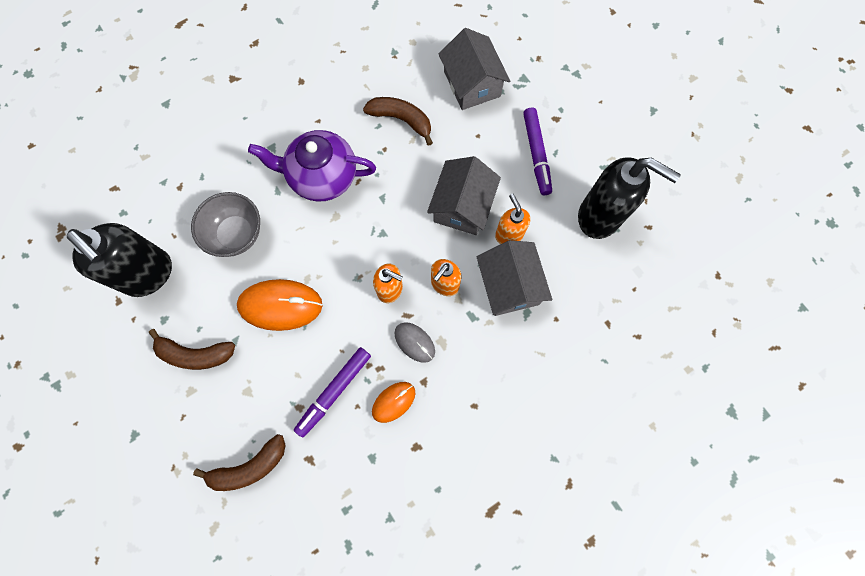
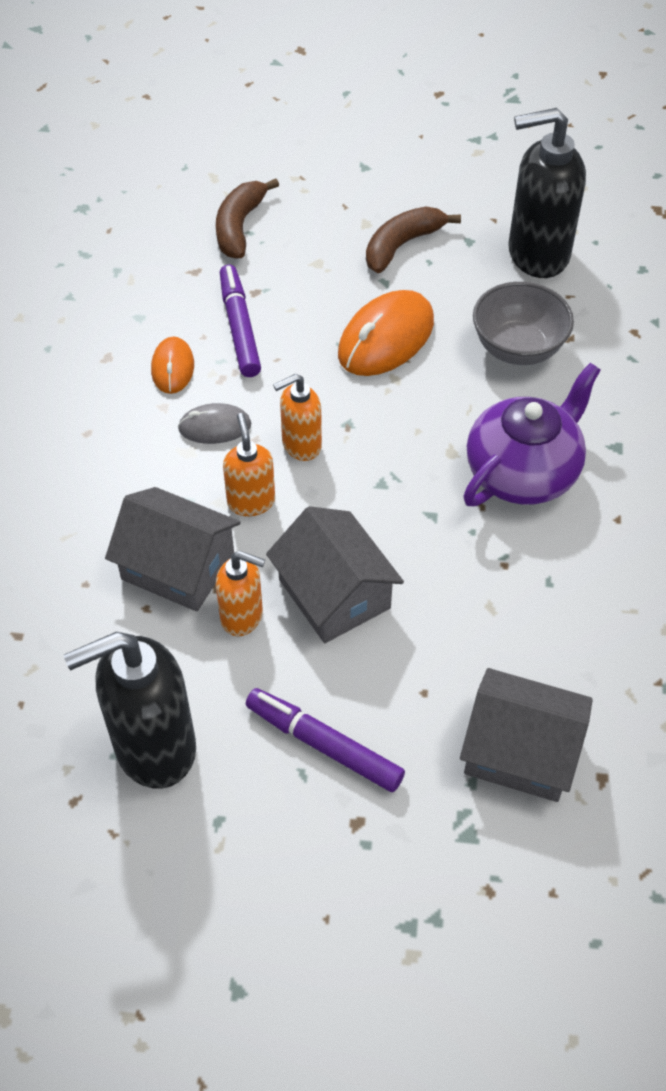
camera: 130 degrees right, 20 degrees down
(401, 120) = (534, 615): brown banana -> none

